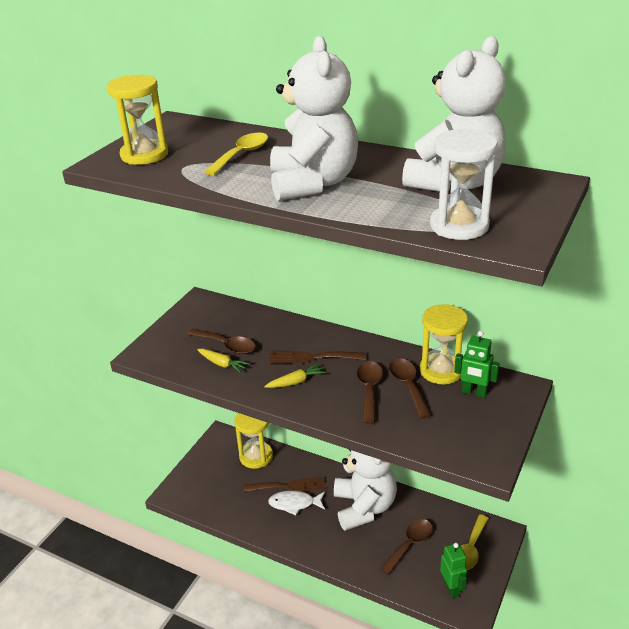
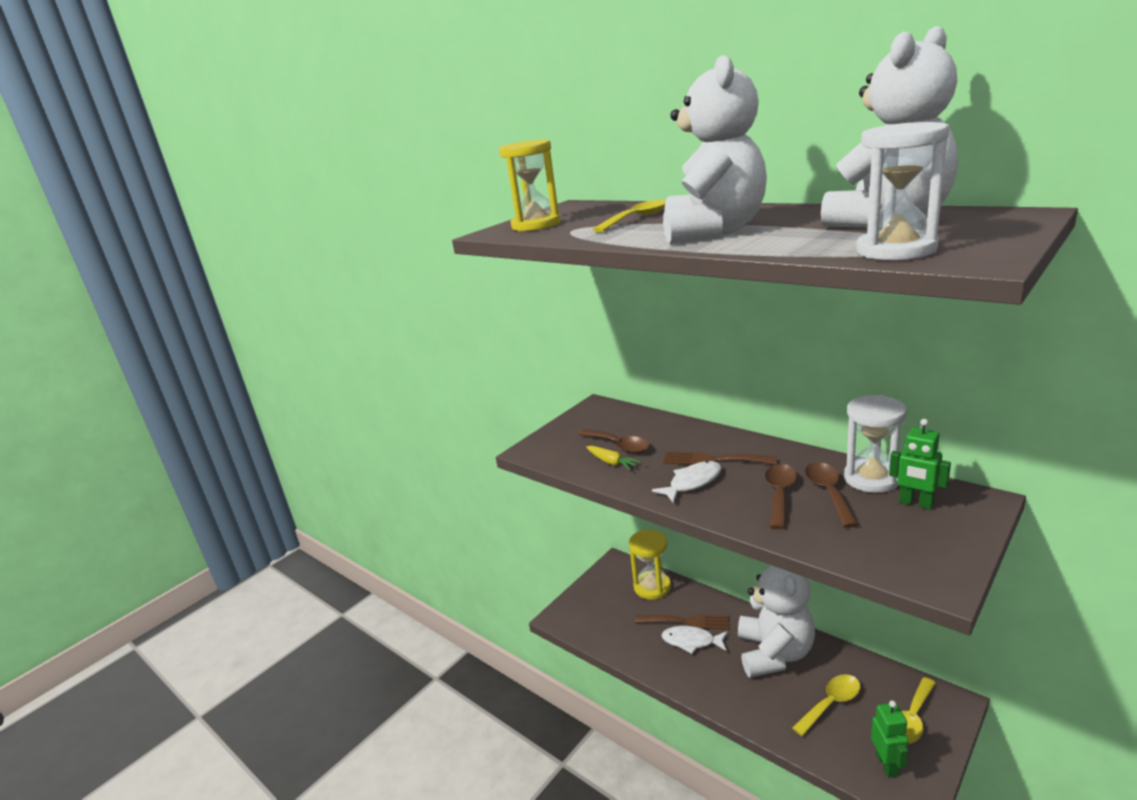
camera: 15 degrees right, 10 degrees down
(296, 382) = (692, 482): yellow carrot -> white fish
(410, 544) = (831, 703): brown spoon -> yellow spoon
(441, 371) = (871, 479): yellow hourglass -> white hourglass

